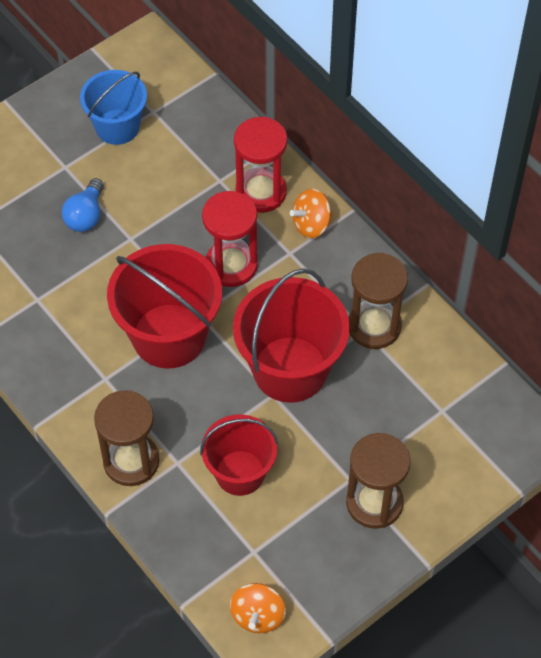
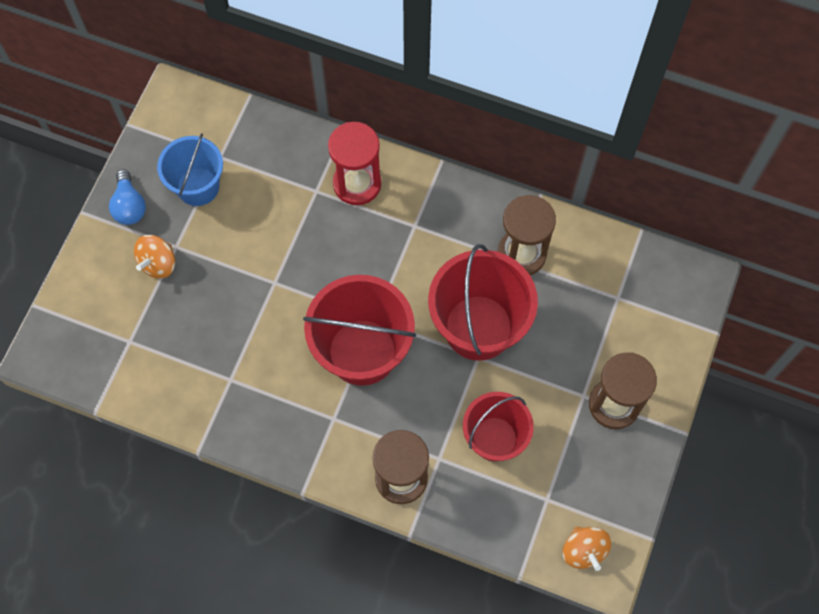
camera: 30 degrees left, 10 degrees up
(86, 215) = (223, 281): blue light bulb -> blue light bulb (129, 206)
(231, 265) = (374, 262): red hourglass -> none
(311, 224) = (416, 191): orange spinning top -> orange spinning top (158, 263)

